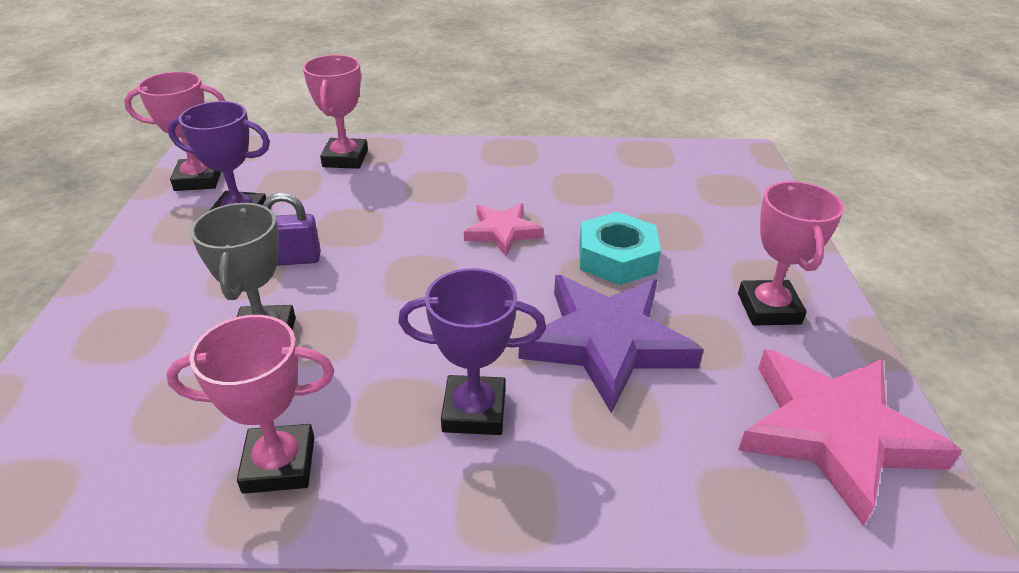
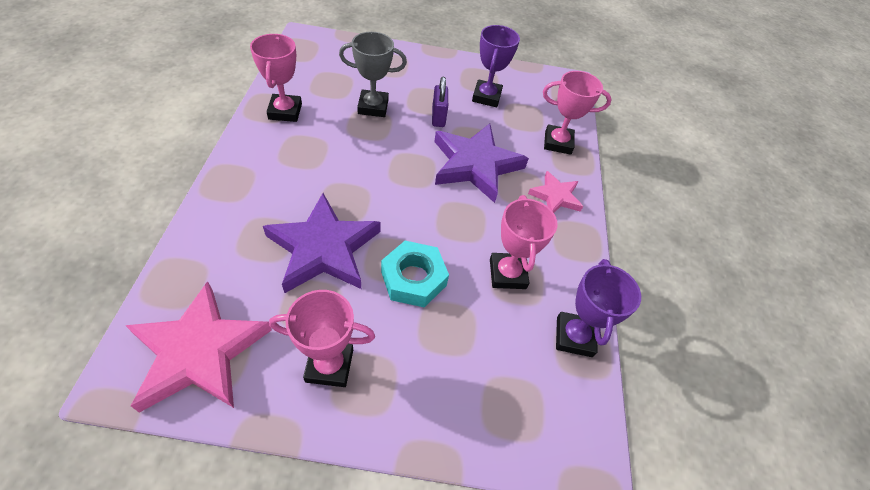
camera: 90 degrees right, 15 degrees up
(198, 180) = (527, 80): pink trophy -> pink trophy (507, 274)
(401, 220) = (475, 165): none -> purple star
(474, 411) = (290, 178): purple trophy -> purple trophy (574, 337)
(502, 232) = (456, 216): pink star -> pink star (555, 196)

